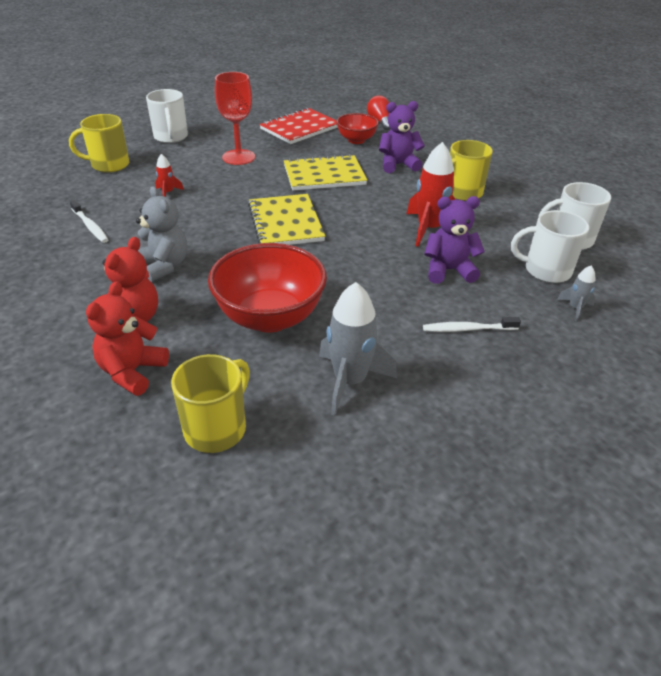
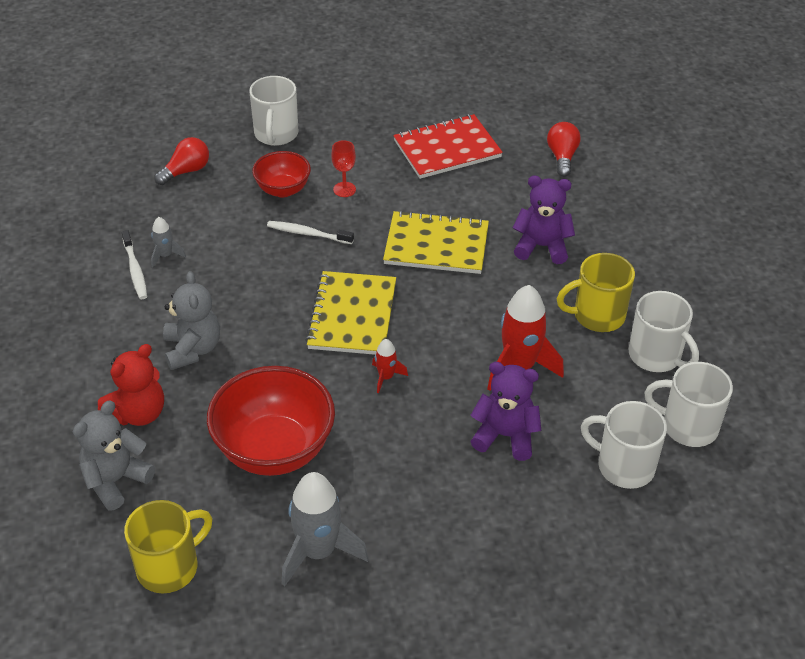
camera: 20 degrees right, 5 degrees up
(109, 165) = (186, 171): yellow mug -> red light bulb
(132, 372) = (116, 480): red teddy bear -> grey teddy bear
(168, 193) = (237, 235): red rocket -> red rocket (386, 377)
(238, 157) = (344, 189): red goblet -> red goblet, size x0.53
(356, 140) = (510, 188): red bowl -> red bowl (283, 190)
(467, 329) = (478, 523): white toothbrush -> white toothbrush (308, 234)
(517, 206) = (656, 356): none -> white mug
(575, 308) = (621, 528): grey rocket -> grey rocket (165, 255)

